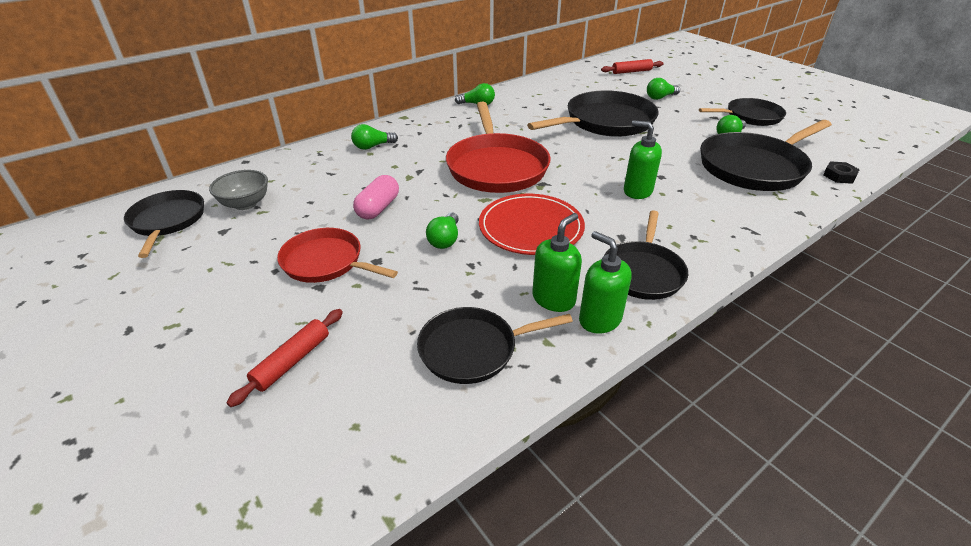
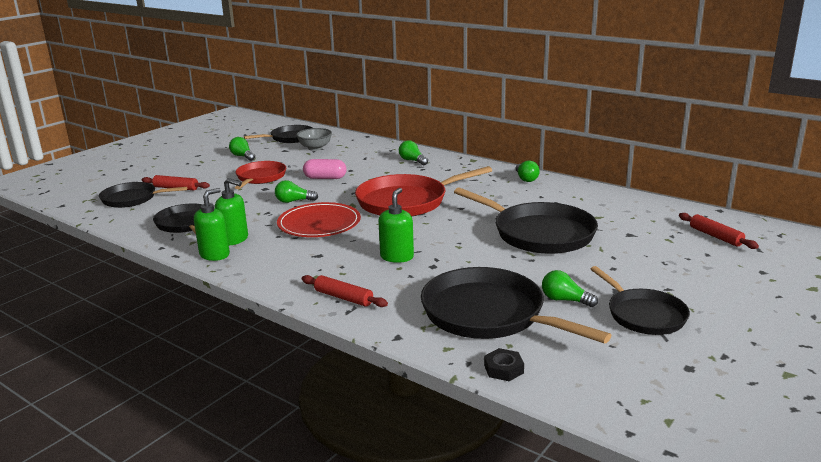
camera: 75 degrees right, 15 degrees down
(643, 272) = (271, 265): black pan -> black pan (132, 199)
(660, 97) = (644, 257): green light bulb -> green light bulb (242, 156)
(726, 231) = (343, 298): none -> red rolling pin

